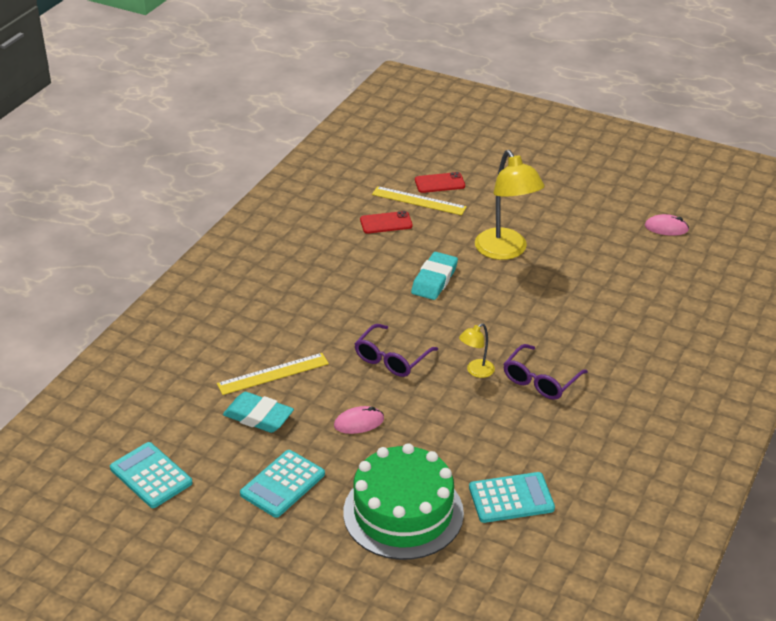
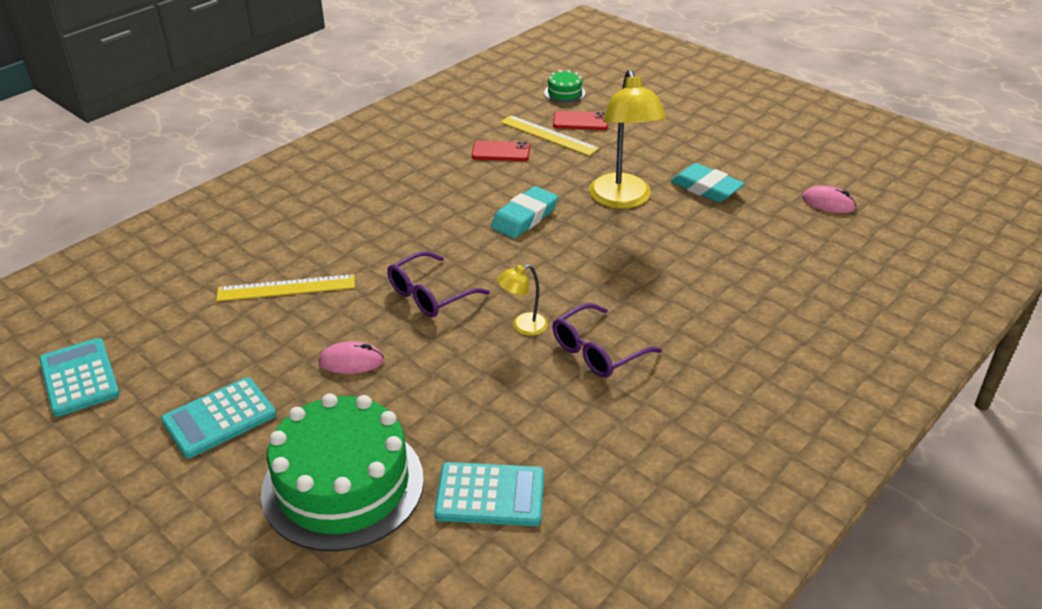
camera: 15 degrees right, 0 degrees up
(258, 417) = (241, 333): turquoise eraser -> turquoise eraser (706, 188)
(413, 157) = (564, 93): none -> green cake

